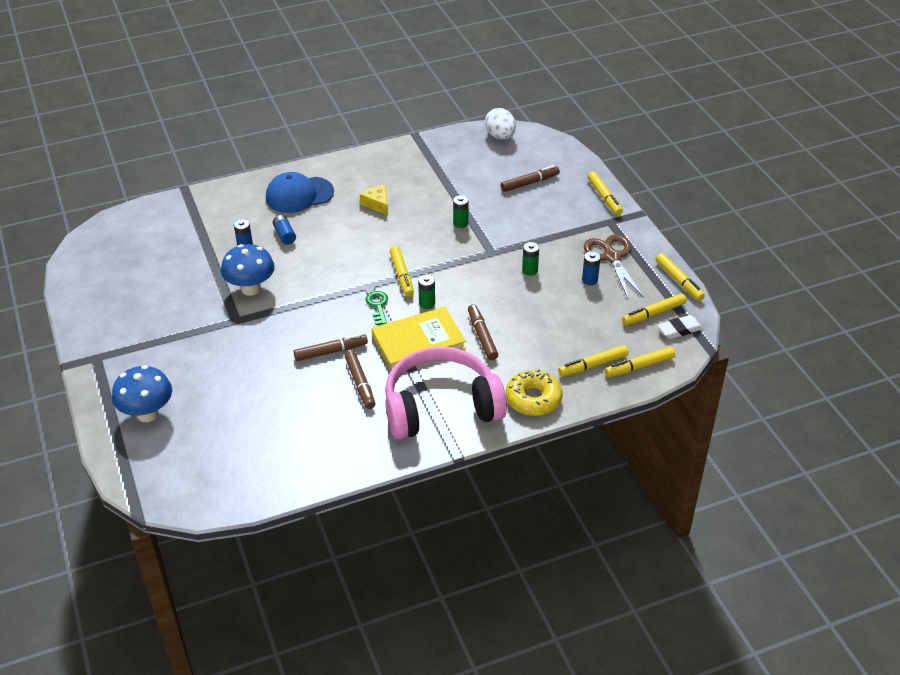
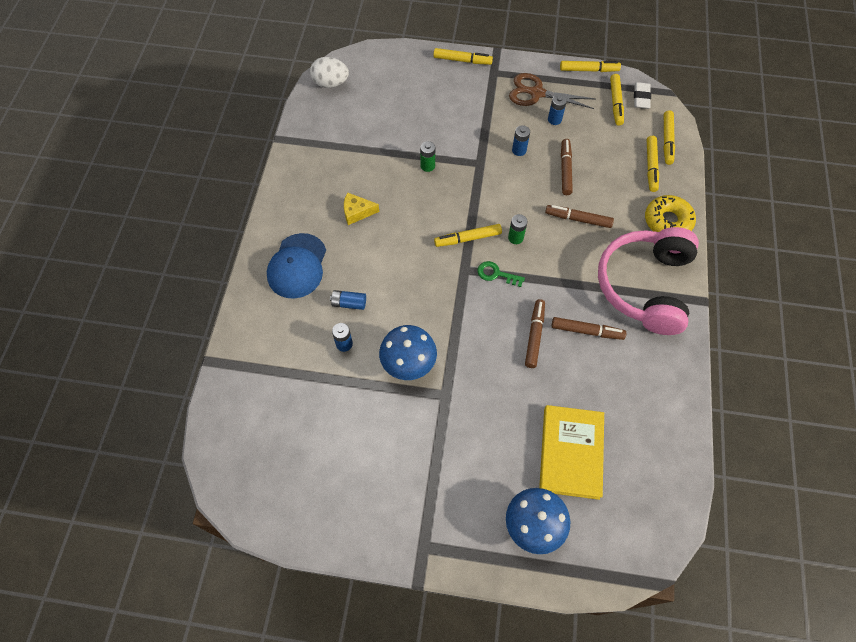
camera: 60 degrees left, 20 degrees up
(402, 275) = (468, 238): yellow marker -> yellow marker turned 150 degrees clockwise
(418, 342) = (560, 266): yellow book -> yellow book (571, 453)
(530, 183) = (409, 95): brown marker -> brown marker (565, 170)
(530, 270) = (519, 150): green battery -> blue battery

